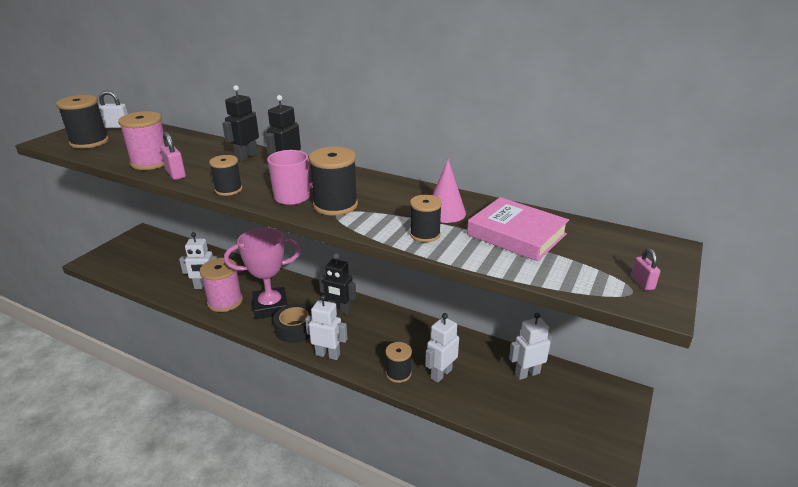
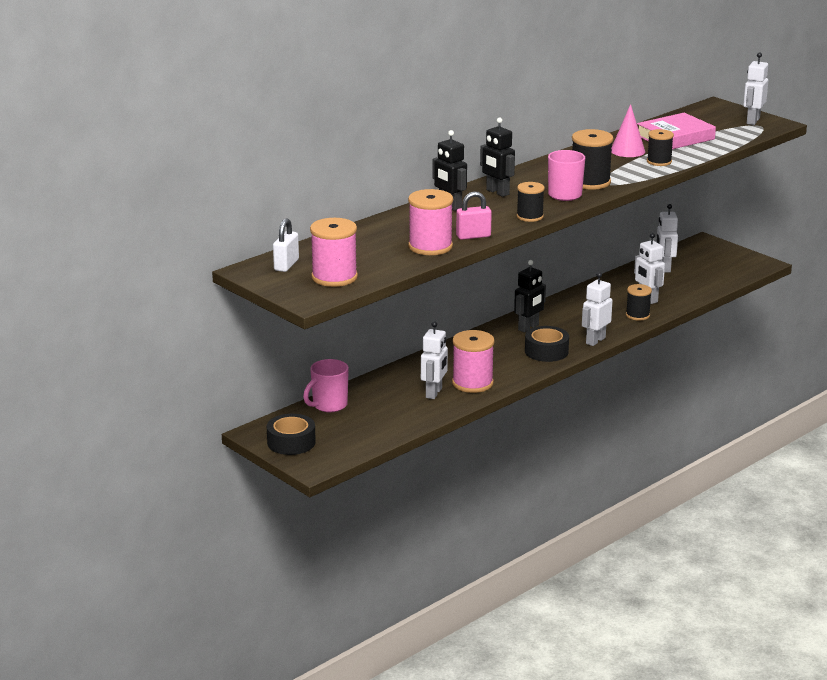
camera: 70 degrees left, 5 degrees down
(89, 142) = (334, 277): black spool -> pink spool
(126, 246) = (291, 442): none -> black tape
(181, 249) = (329, 405): none -> pink mug
(271, 307) = (499, 360): pink trophy -> none
(642, 283) = (752, 121): pink padlock -> white robot

